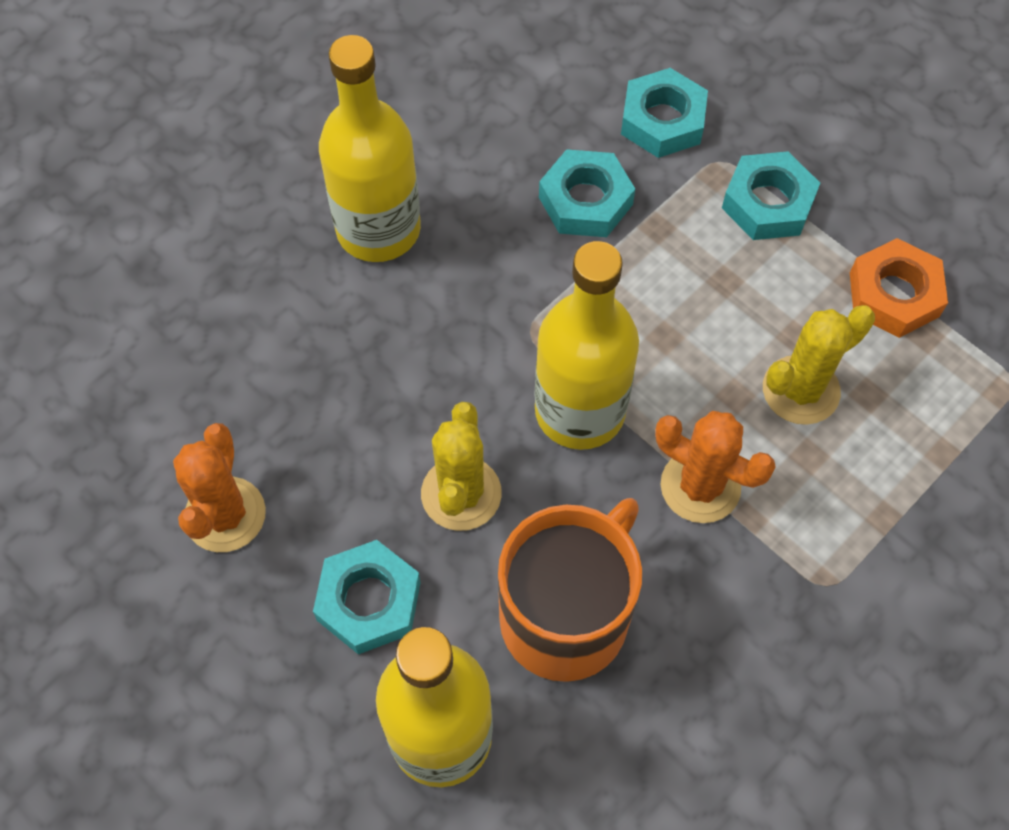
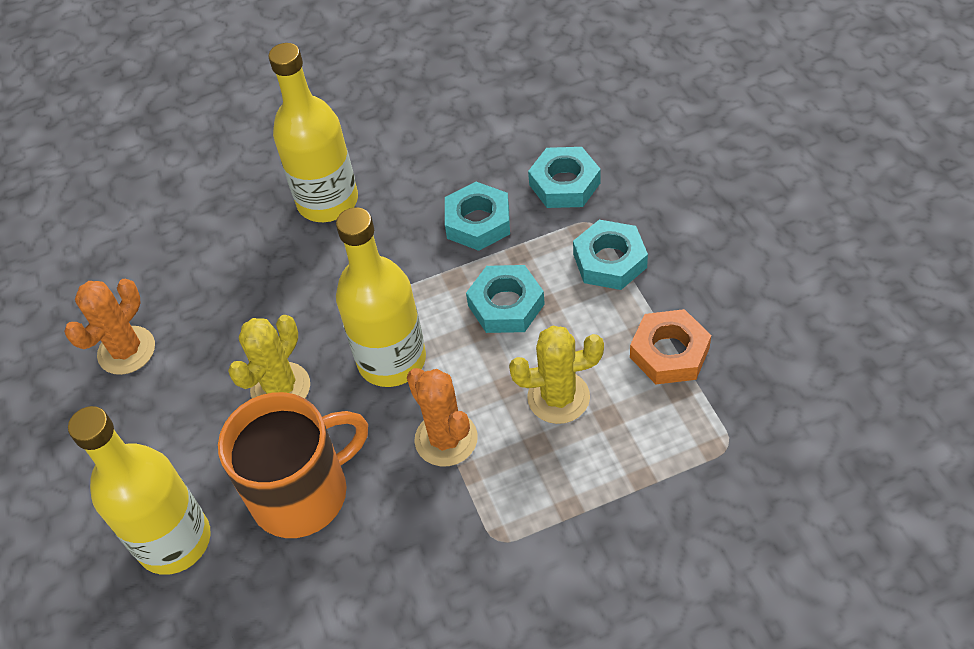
camera: 30 degrees right, 10 degrees down
(369, 601) = (181, 436): turquoise nut -> turquoise nut (506, 305)

